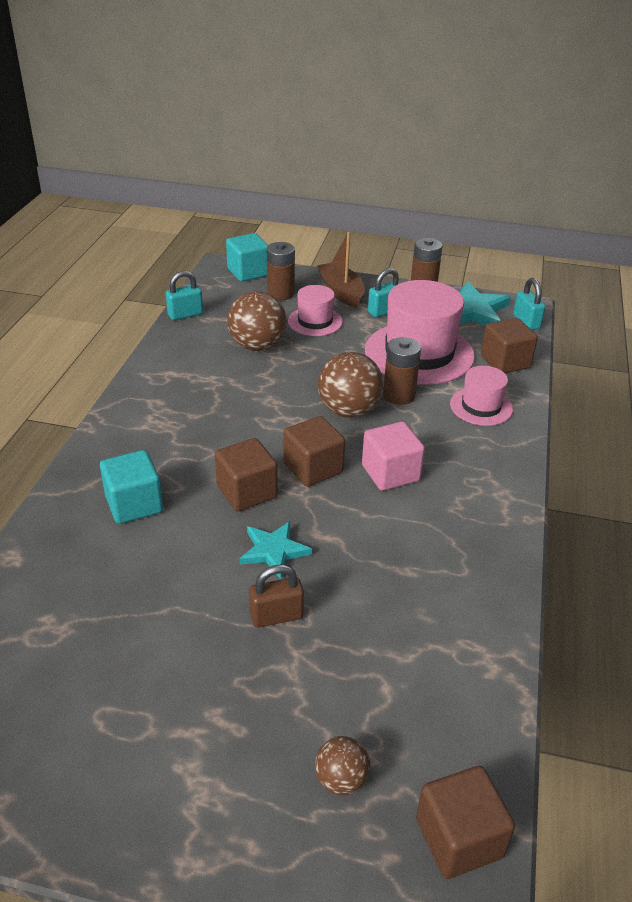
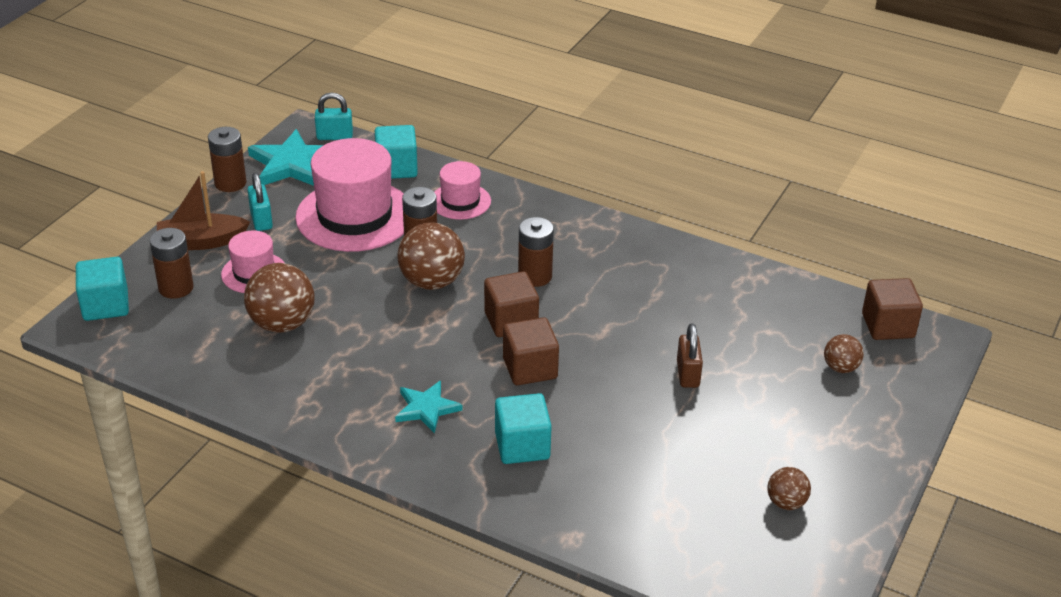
camera: 75 degrees left, 0 degrees up
(71, 737) = (786, 503): none -> brown ball
(185, 314) = (179, 372): turquoise padlock -> none
(273, 551) = (613, 364): turquoise star -> turquoise star (426, 408)
(390, 473) = (535, 276): pink cube -> brown battery
(505, 362) = (396, 168): brown cube -> turquoise cube

